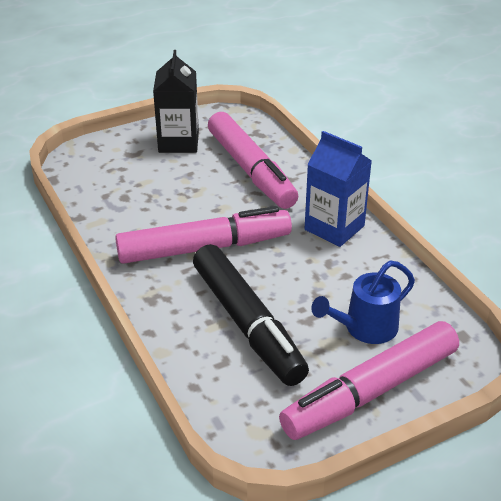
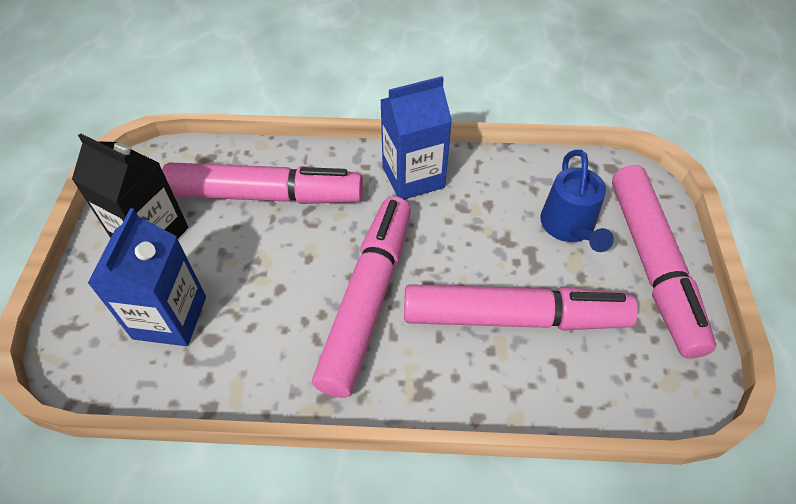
camera: 60 degrees left, 15 degrees up
(127, 176) = (170, 317): none -> blue carton
(247, 324) = (514, 318): black marker -> pink marker

